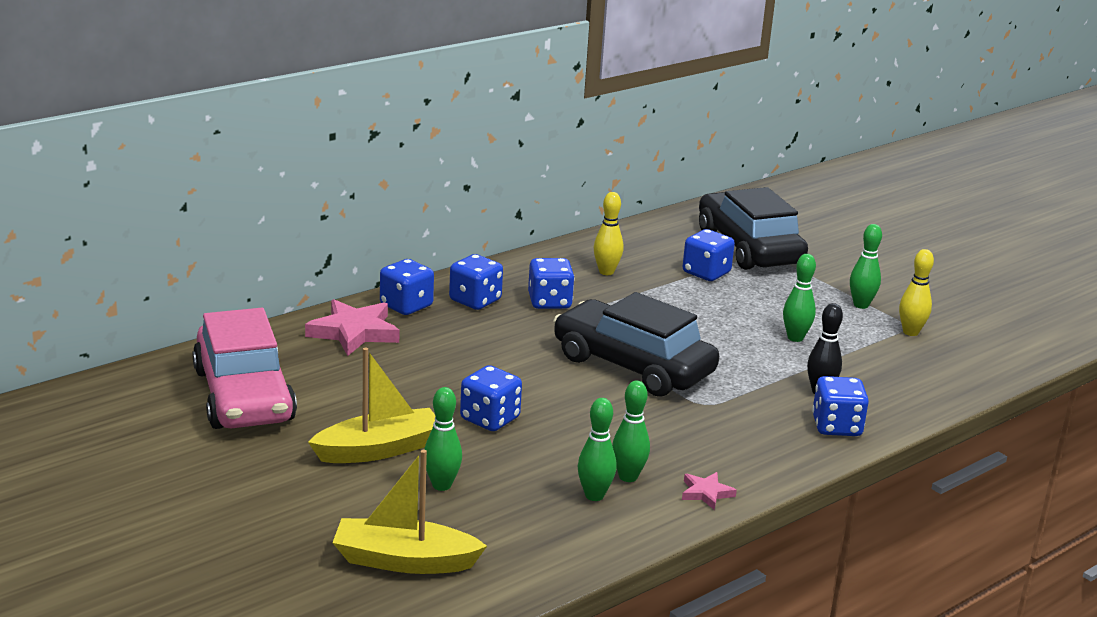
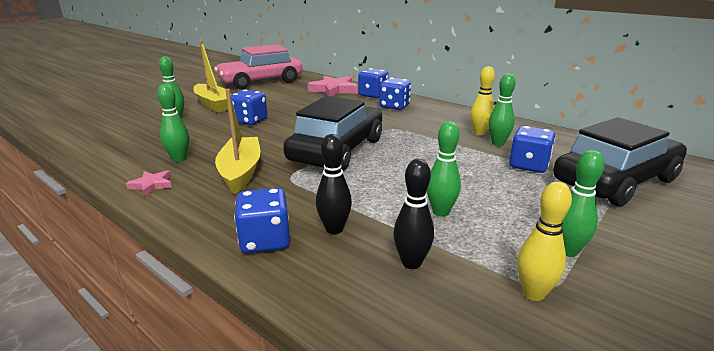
camera: 80 degrees right, 0 degrees up
(404, 561) = (105, 118): yellow boat -> yellow boat (241, 172)
(549, 302) = (412, 122): blue dice -> none
(594, 495) = (157, 151): green bowling pin -> green bowling pin (497, 143)
(873, 367) = (411, 263): none -> black bowling pin

